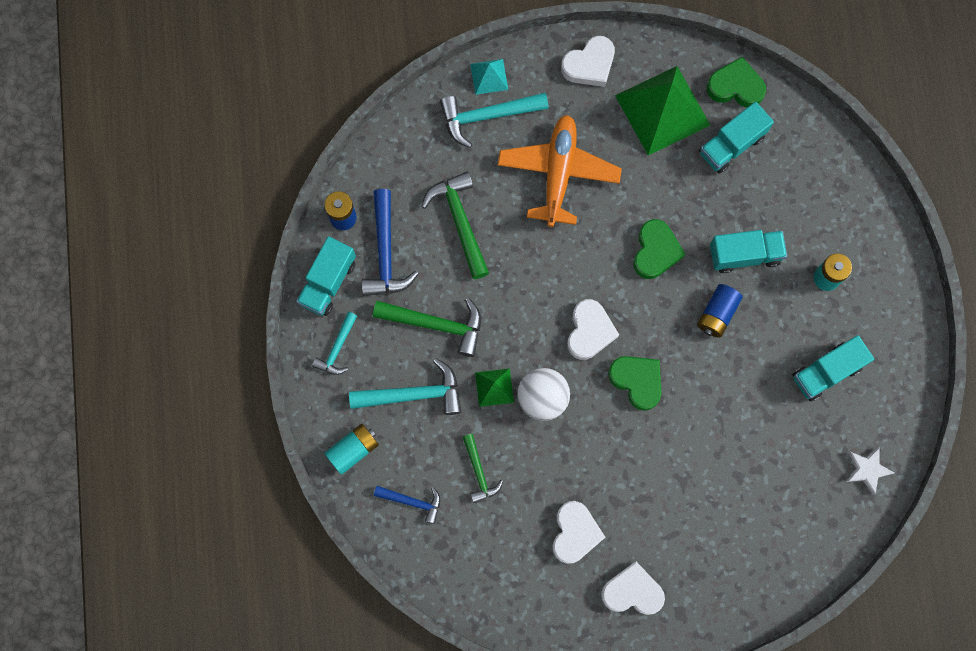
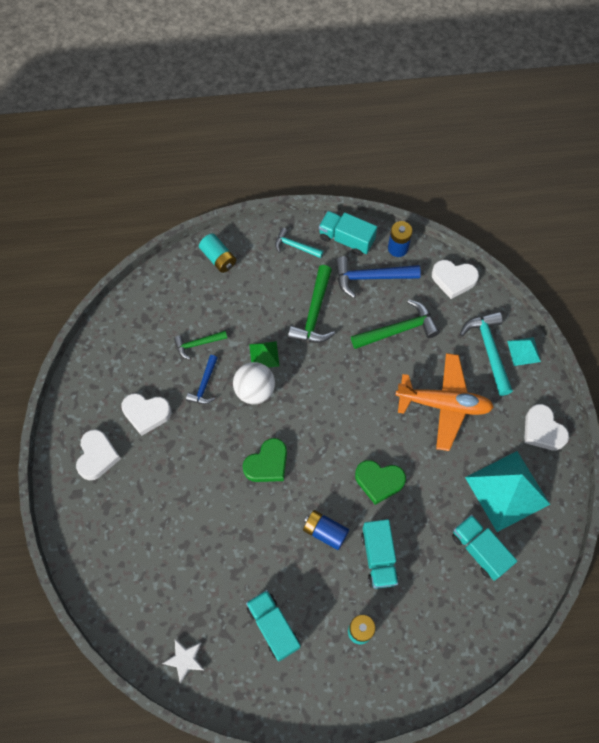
camera: 90 degrees right, 10 degrees down
(412, 501) = (178, 298): blue hammer -> blue hammer (204, 385)
(413, 394) = (259, 298): turquoise hammer -> none
(589, 331) = (309, 427): white heart -> white heart (453, 279)
(662, 110) = (507, 491): green pyramid -> turquoise pyramid
(735, 87) = (535, 556): green heart -> none

